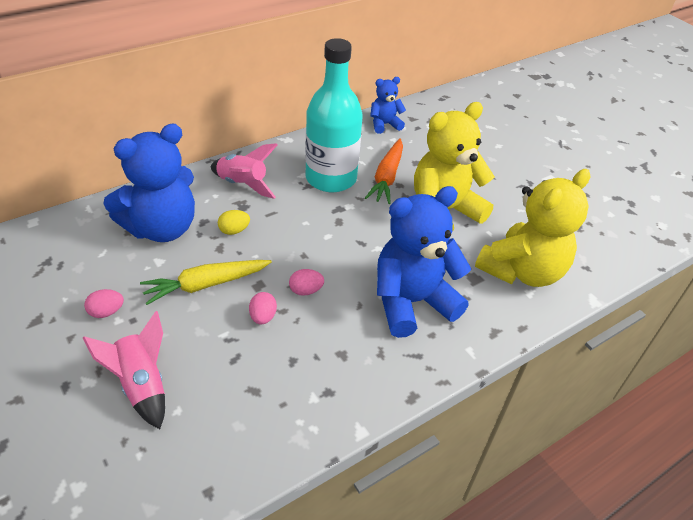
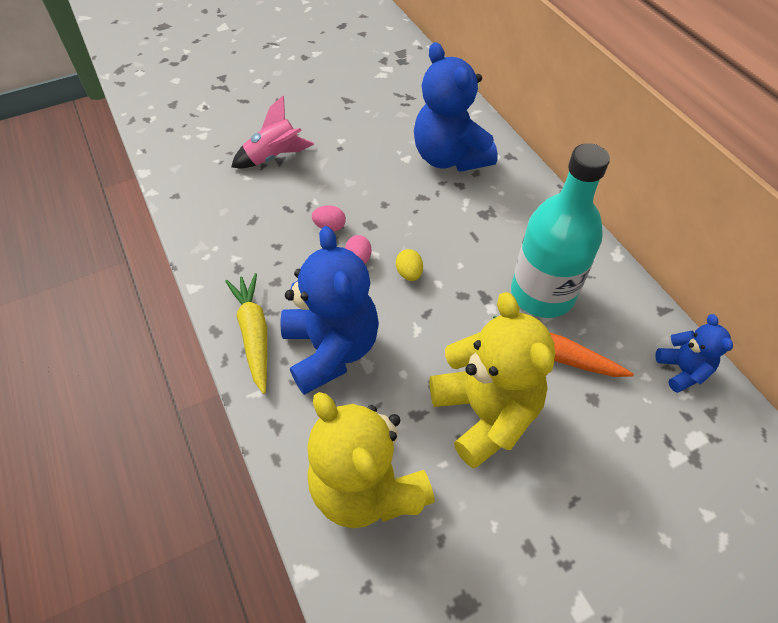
camera: 100 degrees right, 10 degrees up
(106, 312) = (350, 133): pink egg -> none
(205, 285) = (373, 189): yellow carrot -> yellow carrot (254, 334)
(234, 230) = (446, 207): yellow egg -> yellow egg (409, 273)
(242, 185) = (520, 213): pink rocket -> none

